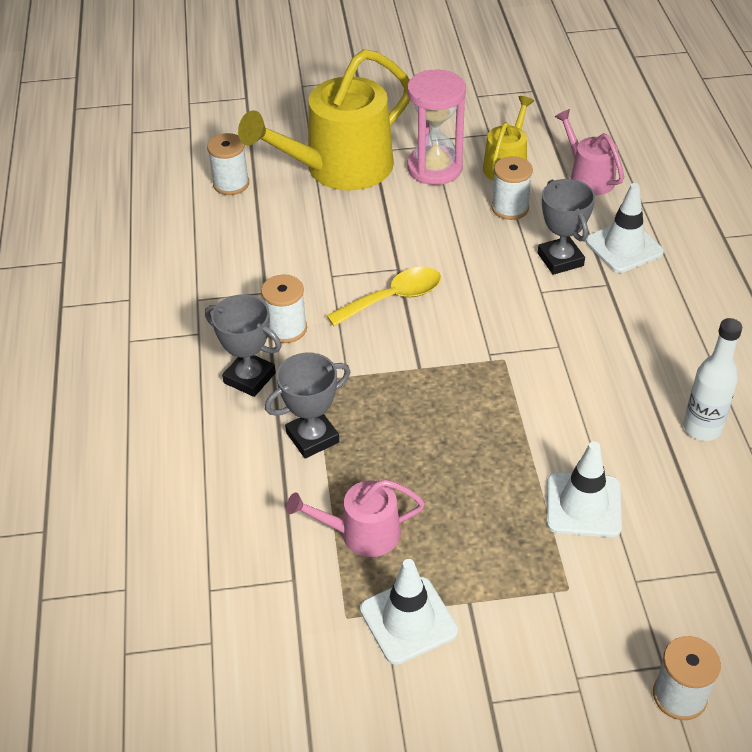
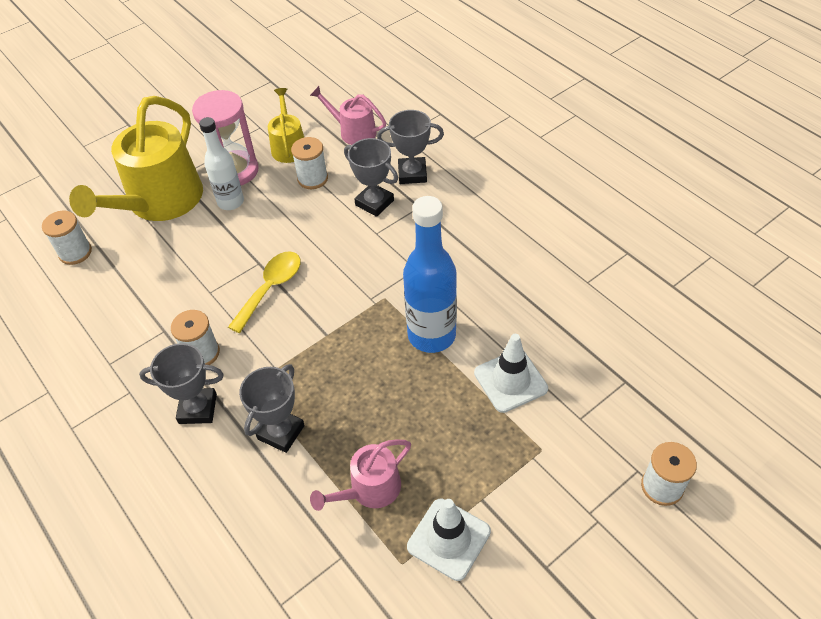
camera: 30 degrees left, 5 degrees up
(529, 419) = (431, 335): none -> blue bottle
(624, 247) = (412, 174): white traffic cone -> grey trophy
(702, 428) = (549, 283): white bottle -> white bottle (231, 202)

